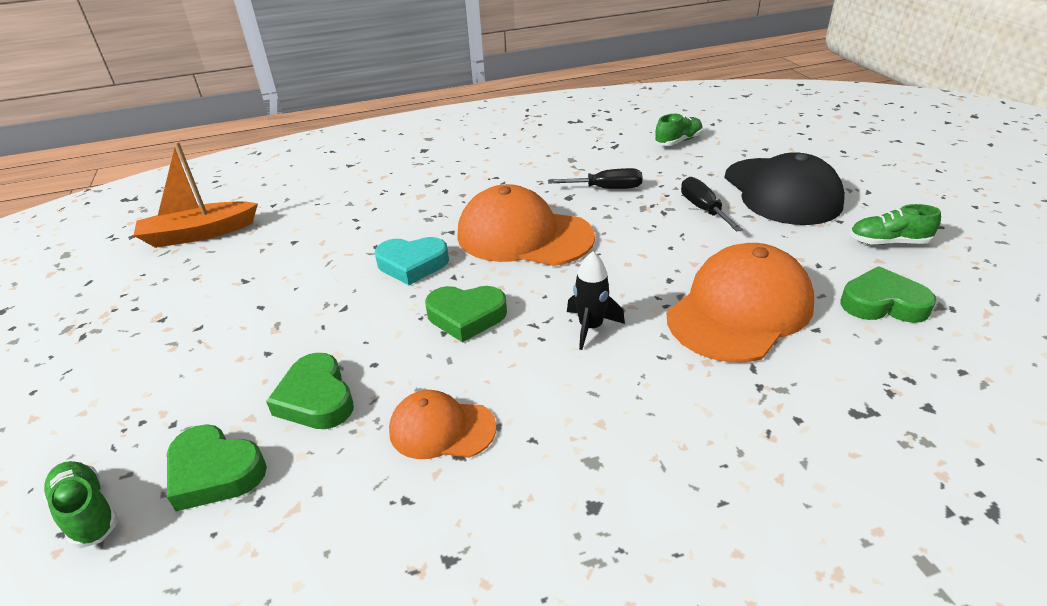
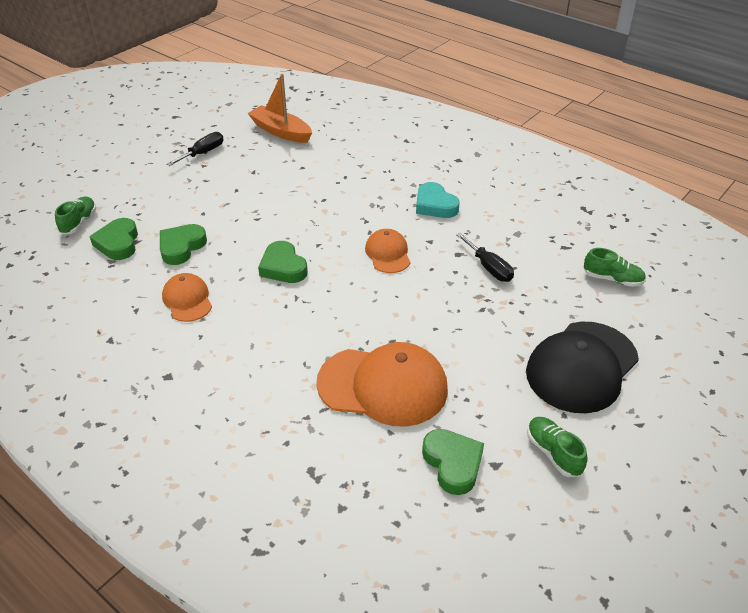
camera: 55 degrees right, 5 degrees up
(412, 264) = (316, 223): turquoise heart -> turquoise heart (435, 205)
(524, 236) = (388, 254): orange cap -> orange cap, size x0.54
(590, 327) = (311, 322): black rocket -> none
(703, 209) = (506, 329): black screwdriver -> black screwdriver (203, 153)

